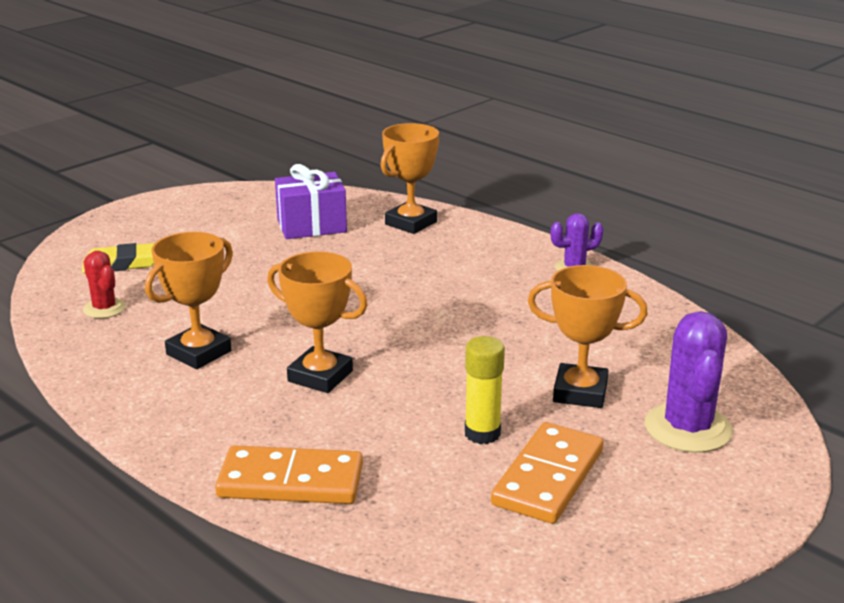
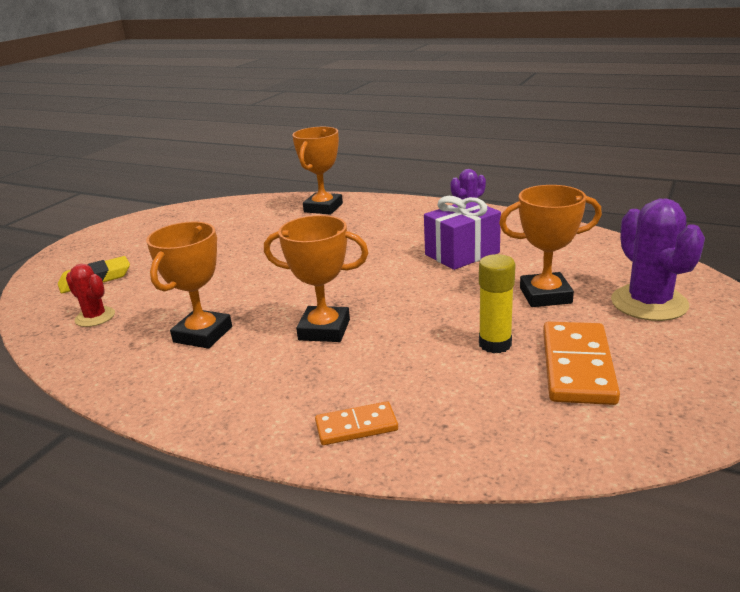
camera: 15 degrees left, 0 degrees up
(290, 481) = (356, 426): orange domino -> orange domino, size x0.57
(311, 226) = (245, 223): purple gift -> purple gift (462, 254)

